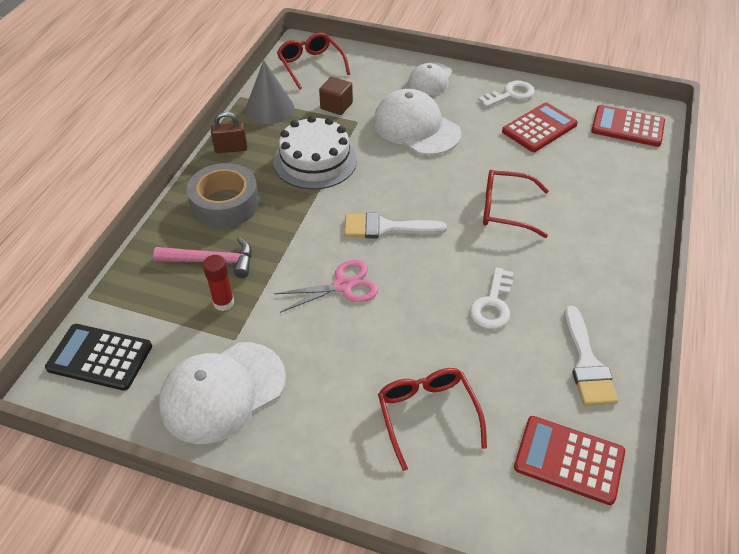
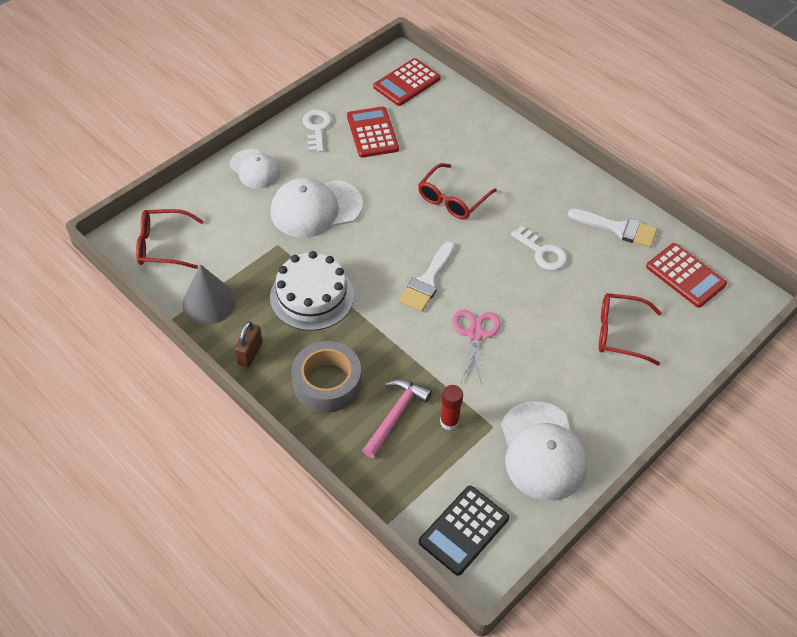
camera: 65 degrees left, 5 degrees up
(336, 106) = (243, 251): brown cube -> none
(569, 460) = (685, 275): red calculator -> red calculator turned 90 degrees counterclockwise

